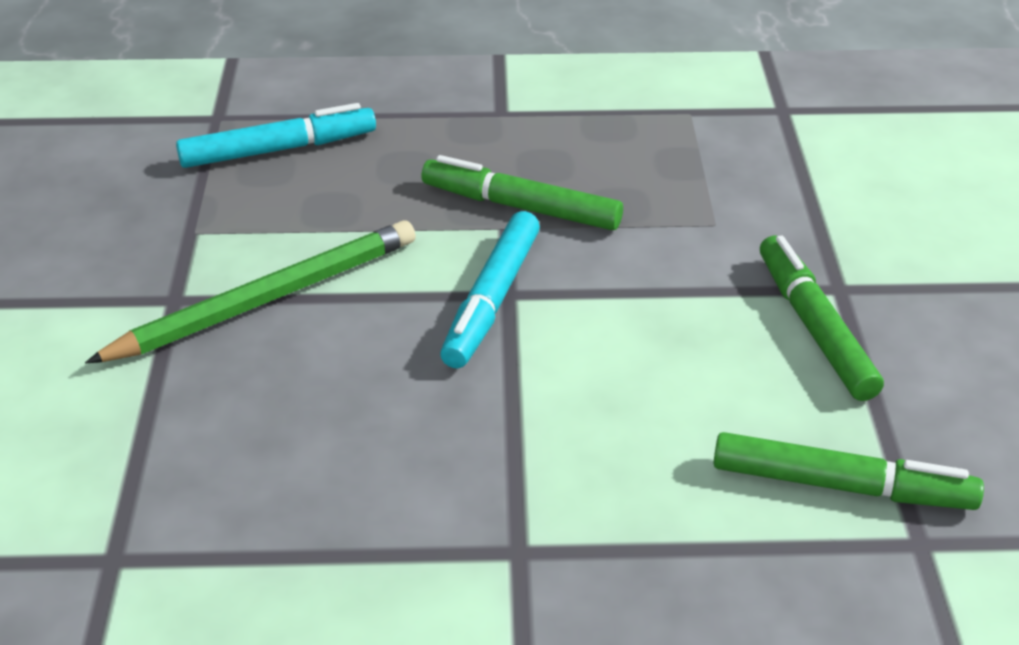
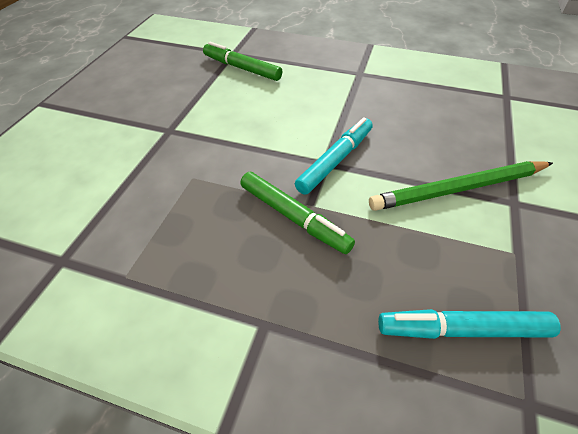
camera: 160 degrees left, 10 degrees up
(814, 328) = (198, 116): green marker -> none

